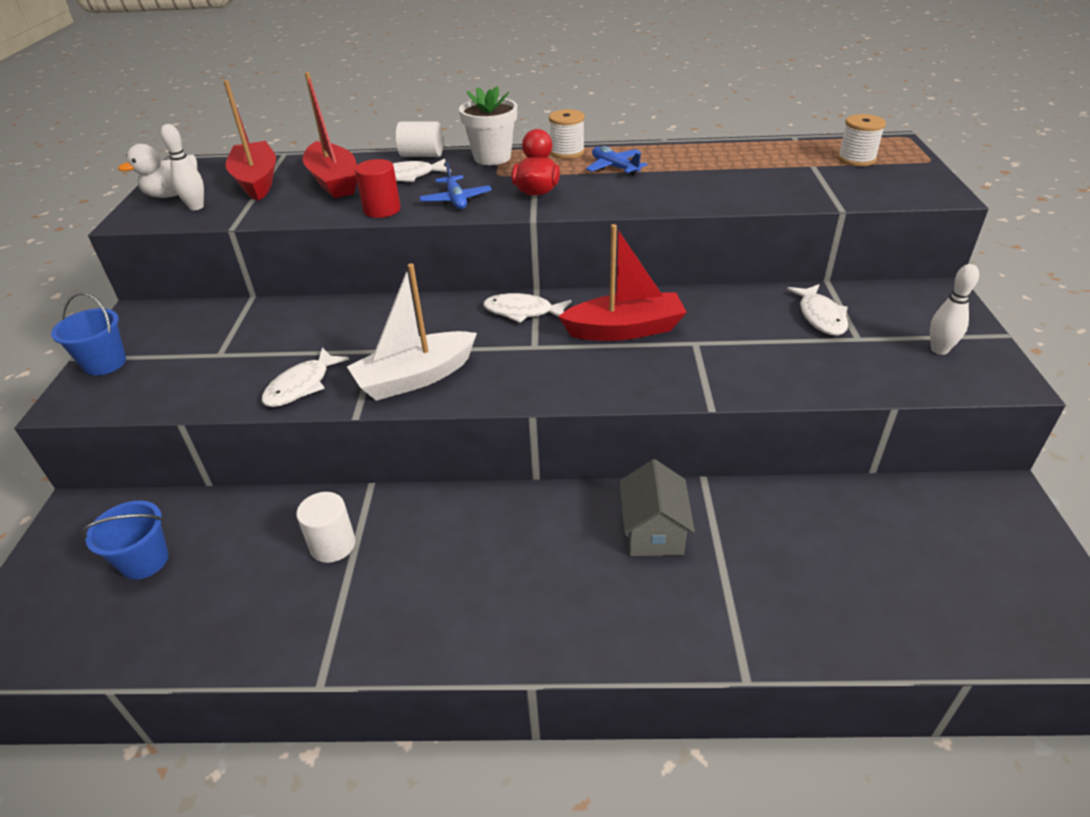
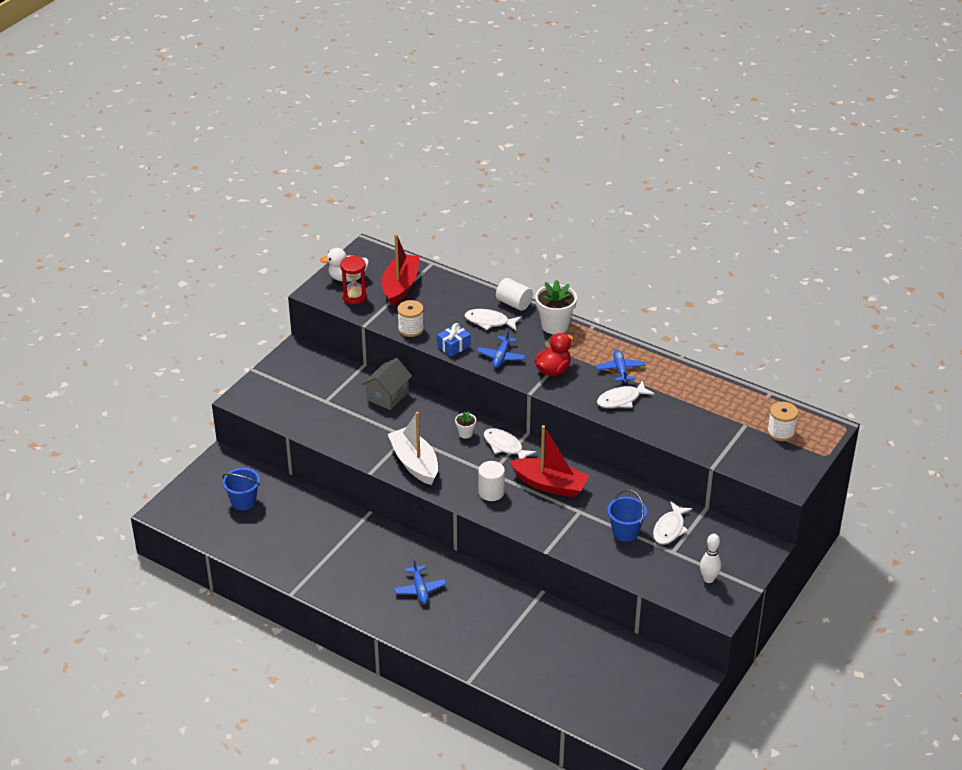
camera: 30 degrees right, 0 degrees up
(105, 363) = (267, 380): blue bucket -> blue bucket (625, 532)
(196, 207) = (354, 297): white bowling pin -> red hourglass
(301, 386) = (355, 441): white fish -> white fish (621, 400)
(333, 545) = (332, 535): white cylinder -> white cylinder (491, 492)
(334, 182) = (444, 307): red boat -> none
(382, 210) = (453, 346): red cylinder -> blue gift
(415, 378) = (414, 463): white boat -> white boat turned 60 degrees clockwise
(457, 318) = (465, 433): none -> white flower pot
(534, 561) = (420, 589): none -> blue plane
(567, 152) = (606, 341): white spool -> white spool (411, 329)
(653, 531) = (489, 604): grey house -> grey house (388, 396)

